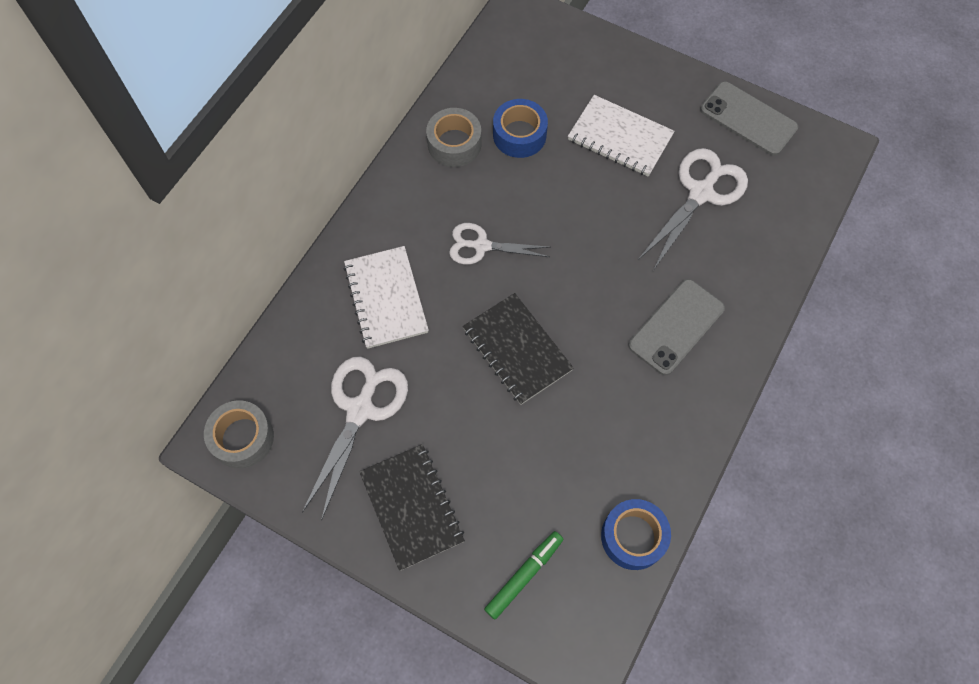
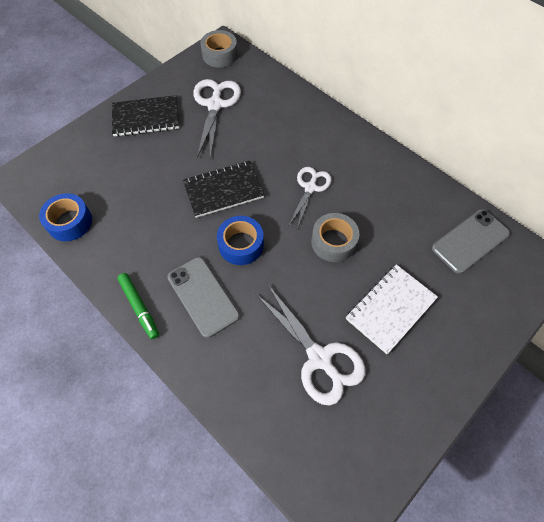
camera: 105 degrees right, 5 degrees down
(360, 410) = (215, 105): white scissors -> white scissors turned 120 degrees counterclockwise
(386, 298) = (285, 129): white notebook -> none
(454, 144) = (403, 190): grey tape -> grey tape (333, 242)
(519, 135) = (405, 234): blue tape -> blue tape (241, 245)
(524, 575) = (79, 160): green marker -> green marker (139, 307)
(748, 119) = (394, 435): grey phone -> grey phone (470, 241)

